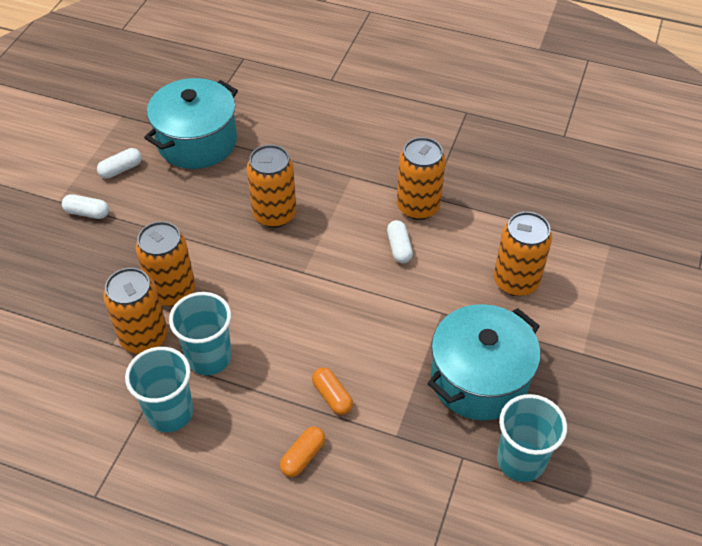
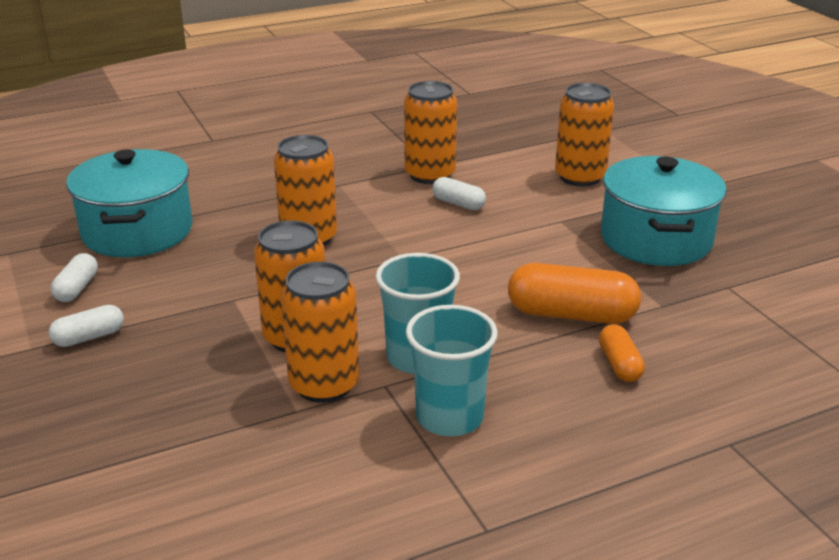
camera: 45 degrees left, 20 degrees down
(332, 396) = (571, 314): orange capsule -> orange capsule, size x1.84
(521, 460) = (765, 263): turquoise cup -> none

